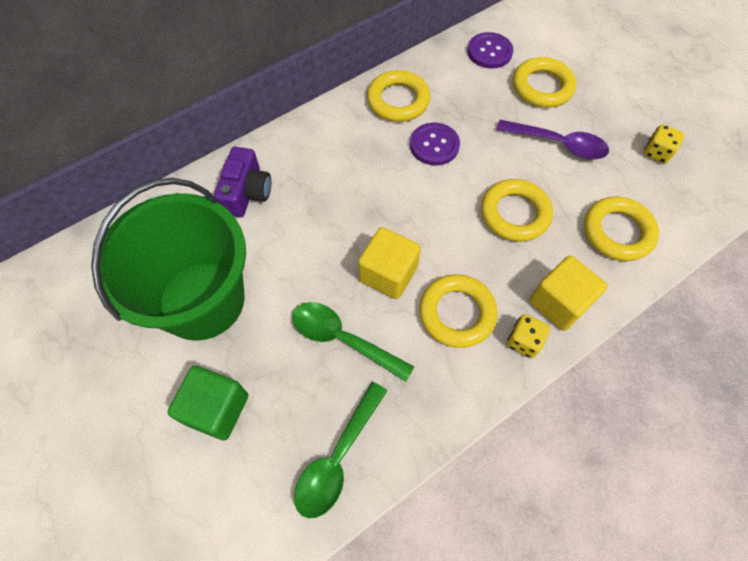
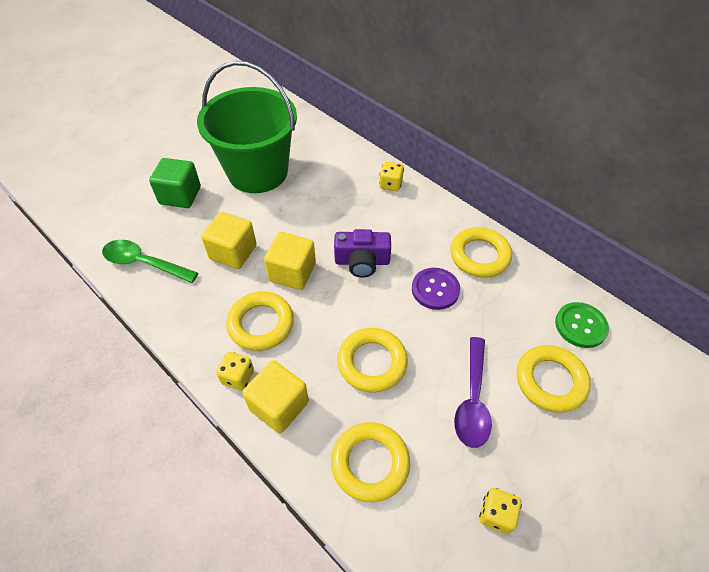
camera: 80 degrees right, 10 degrees down
(247, 192) = (351, 176): purple camera -> purple camera (362, 261)
(274, 155) = (390, 184): none -> yellow dice
(343, 339) = (233, 252): green spoon -> yellow cube
(489, 52) = (580, 326): purple button -> green button

